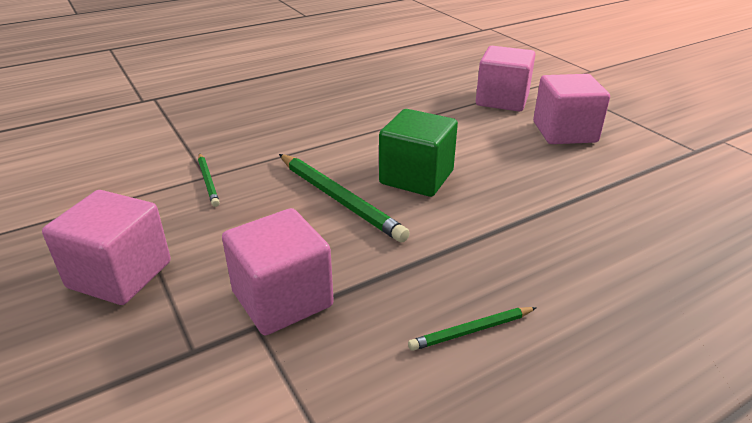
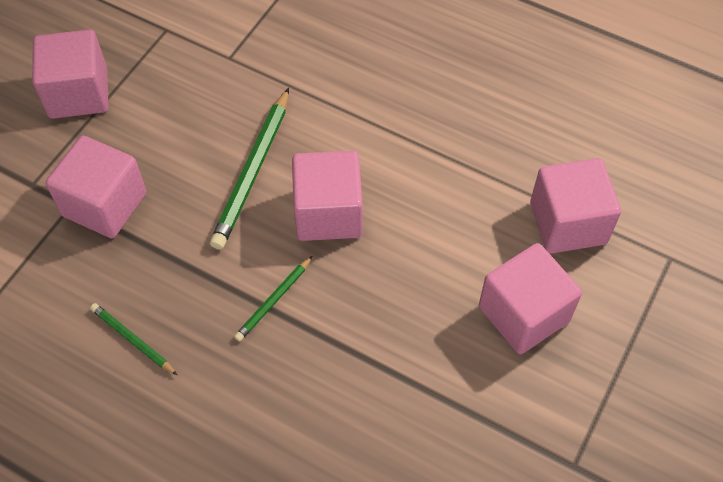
camera: 60 degrees right, 25 degrees up
(208, 181) = (222, 64): green pencil -> green pencil (273, 301)
(416, 177) = (328, 213): green cube -> pink cube

